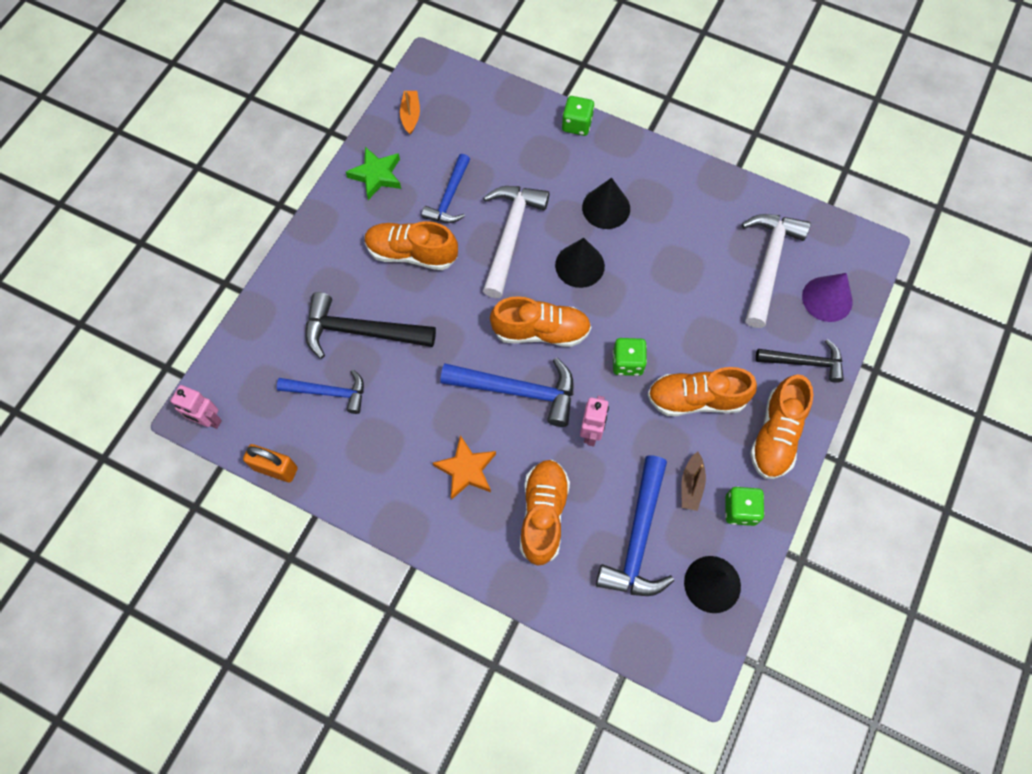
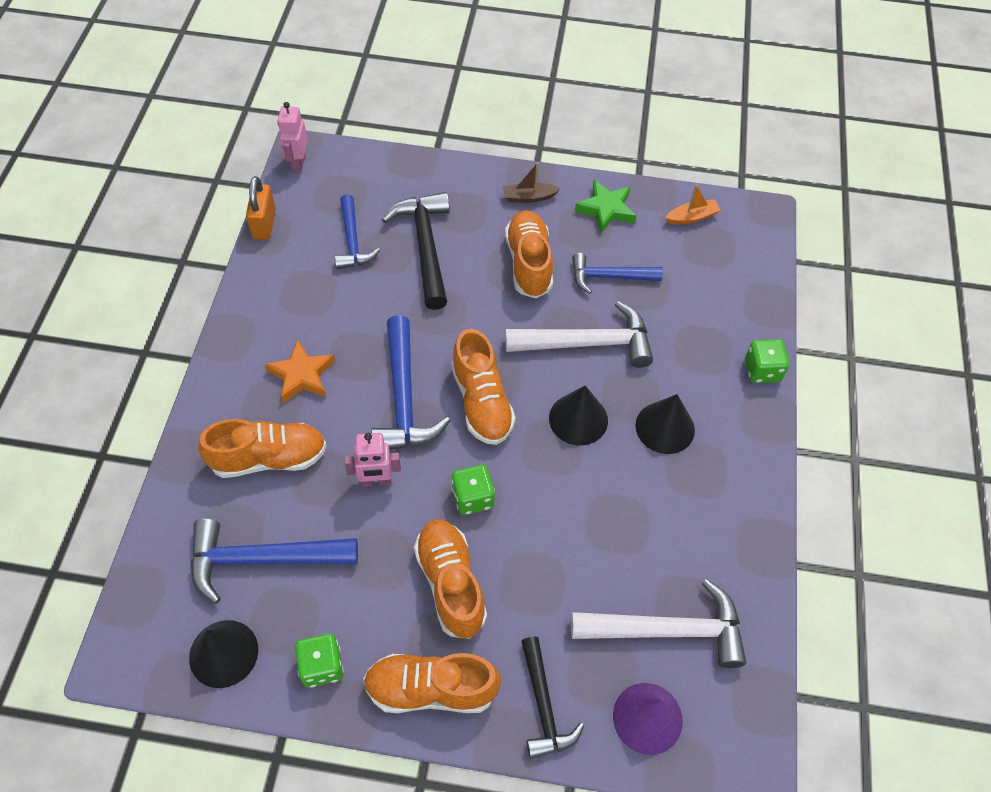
camera: 70 degrees right, 10 degrees down
(691, 485) = (340, 602): brown boat -> brown boat (529, 197)

